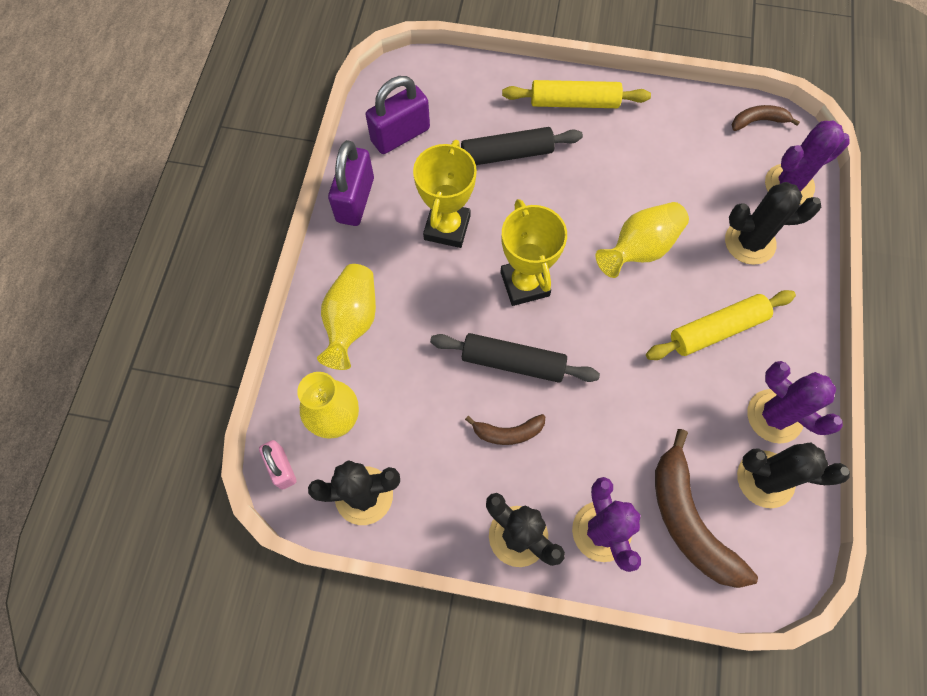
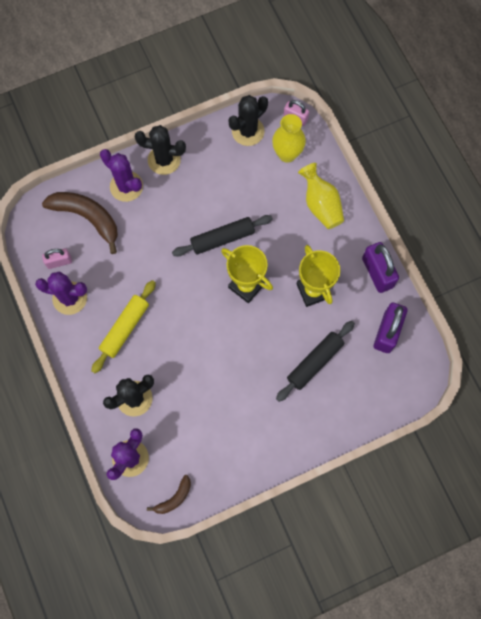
camera: 145 degrees right, 5 degrees up
(508, 432) = (200, 202): brown banana -> none
(574, 102) = (300, 430): yellow rolling pin -> none
(639, 249) = (196, 351): yellow vase -> none
(765, 479) = (59, 262): black cactus -> pink padlock

